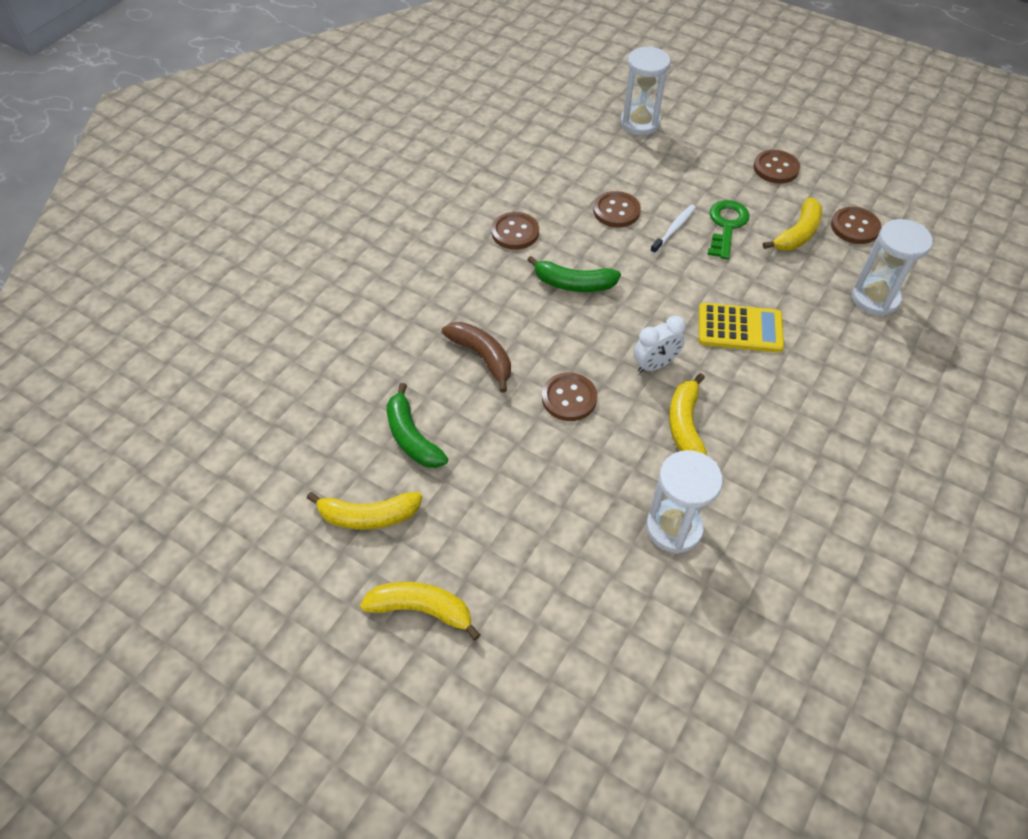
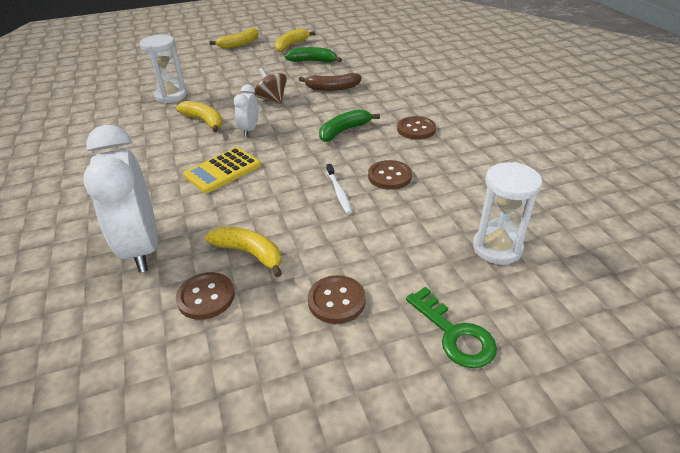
camera: 130 degrees right, 15 degrees down
(569, 398) = (272, 99): brown button -> brown spinning top
(726, 225) = (309, 220): green key -> green key (455, 334)
(797, 234) = (249, 253): yellow banana -> yellow banana turned 135 degrees clockwise
(874, 298) = (142, 248): white hourglass -> white clock

